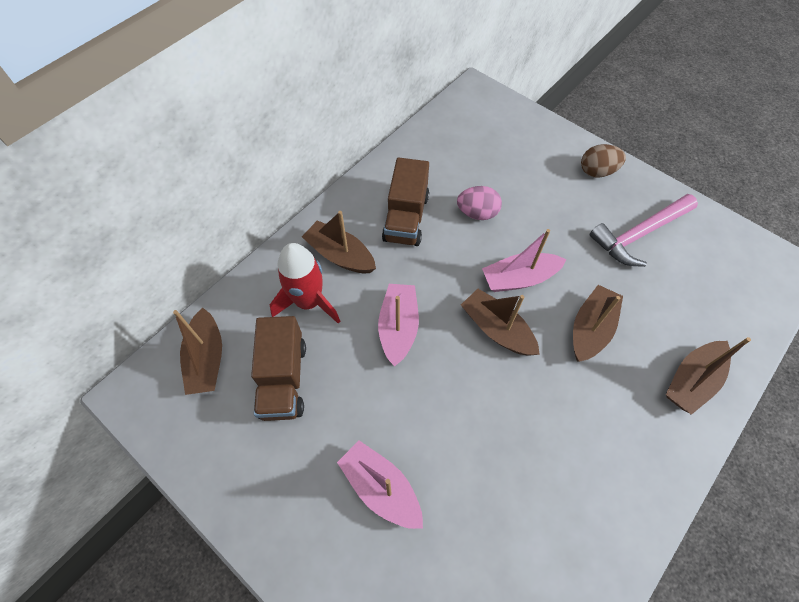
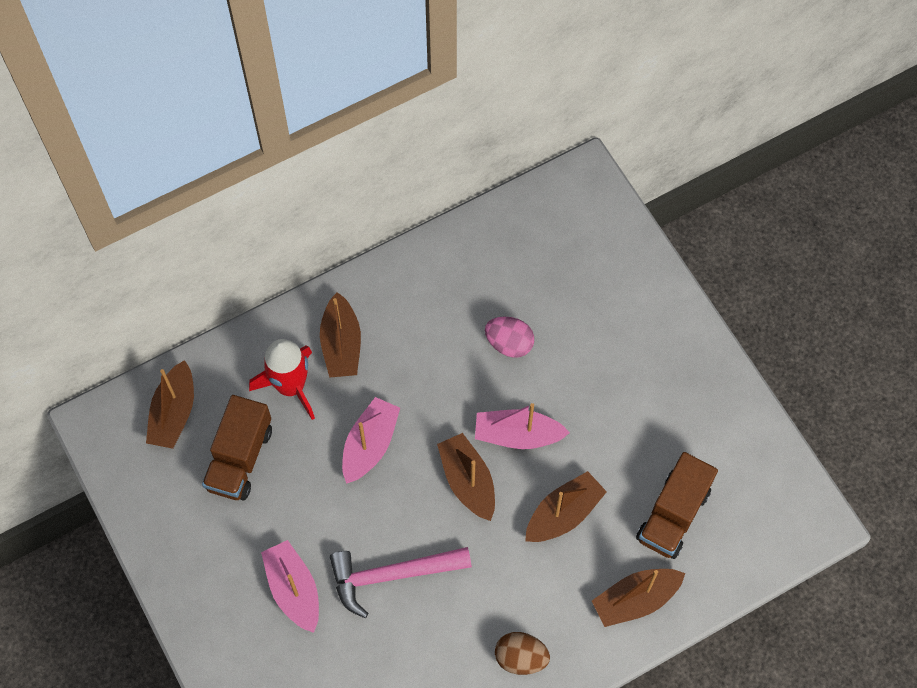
camera: 20 degrees right, 5 degrees up
(340, 255) = (341, 344): brown boat -> brown boat turned 150 degrees counterclockwise
(406, 218) = (428, 323): brown truck -> brown truck (673, 515)
(597, 171) = (672, 337): brown egg -> brown egg (520, 658)
(639, 234) = (675, 429): pink hammer -> pink hammer (392, 575)

